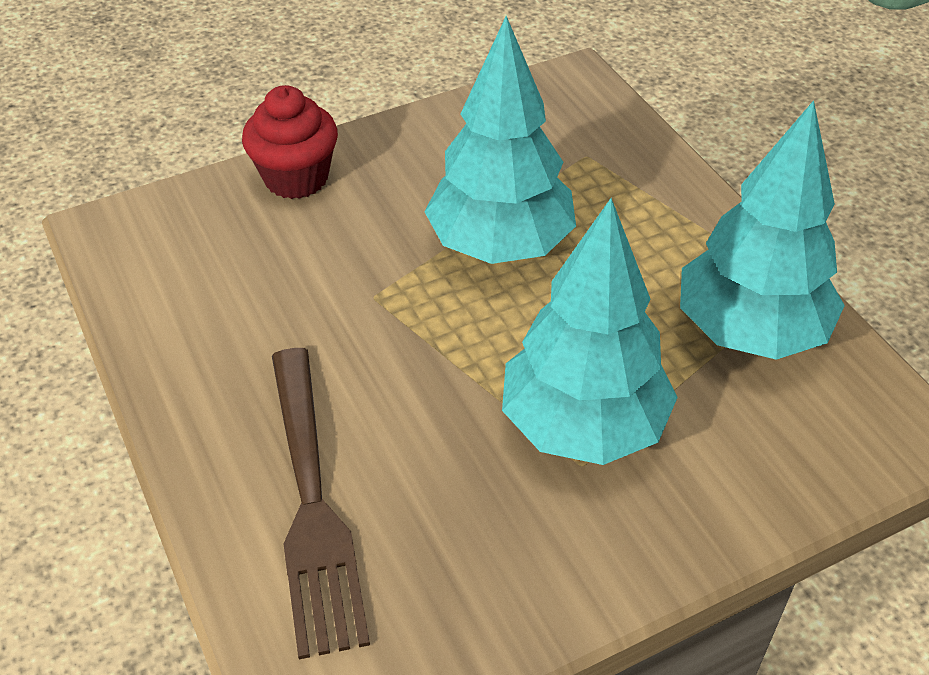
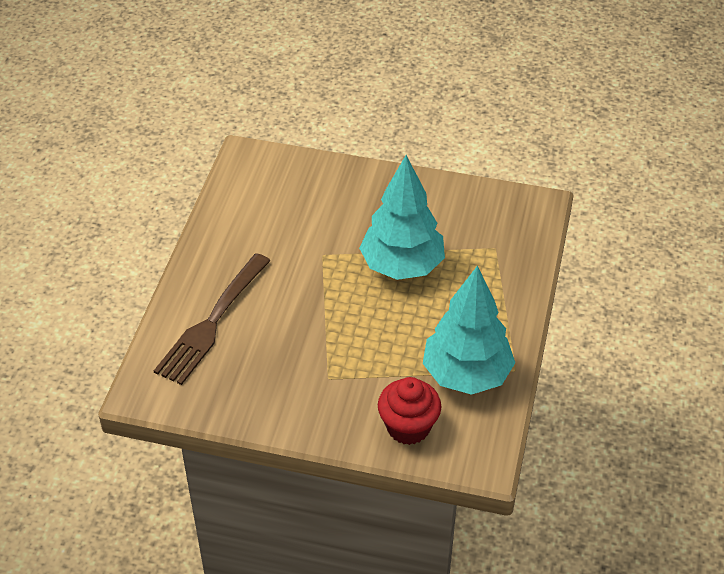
camera: 40 degrees right, 0 degrees up
(296, 178) = (348, 178): red cupcake -> red cupcake (408, 427)
(583, 426) = (346, 364): turquoise tree -> none

